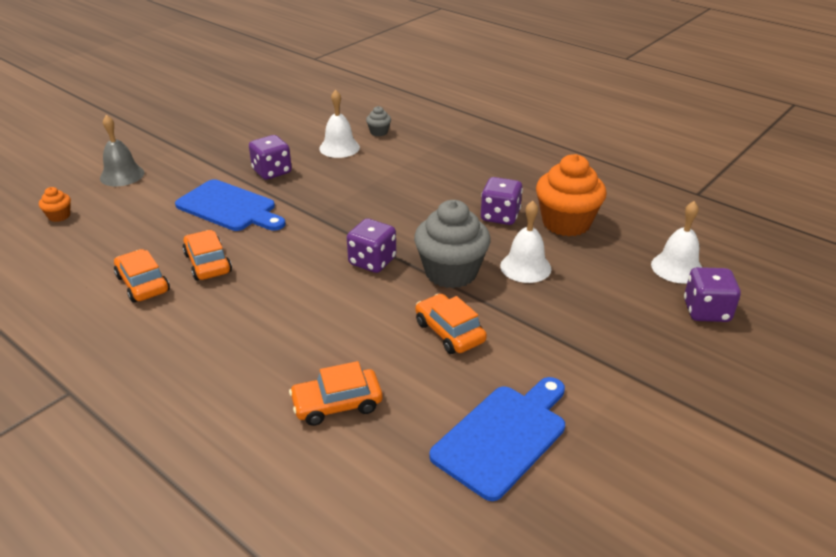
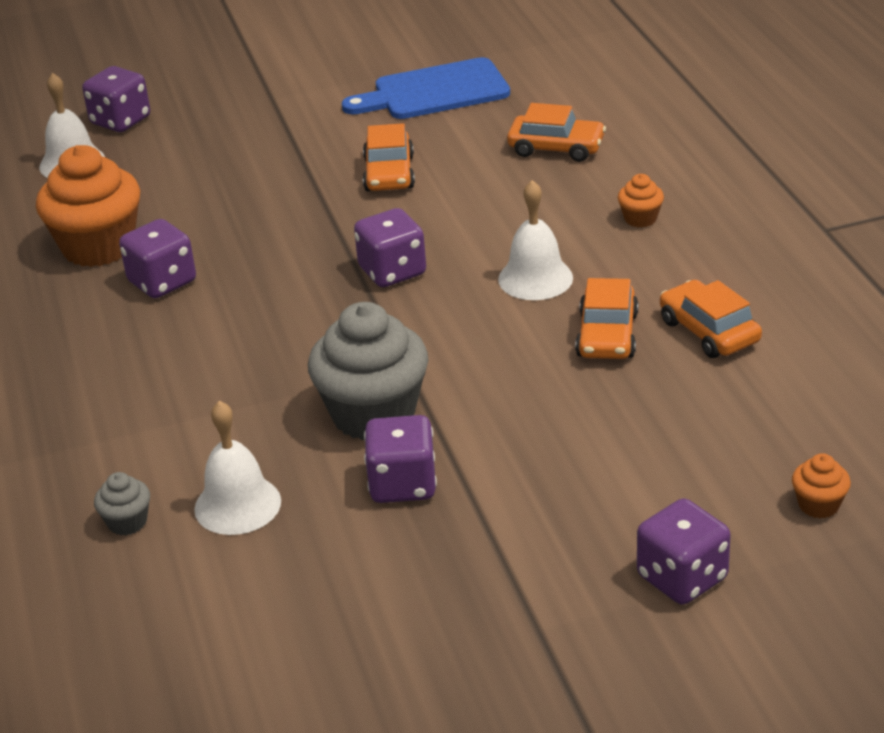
camera: 145 degrees left, 0 degrees up
(122, 175) = (682, 578): grey bell -> purple dice
(143, 284) = (709, 331): orange car -> orange car turned 150 degrees clockwise
(226, 354) = (640, 219): none -> orange cupcake
(229, 207) = (523, 426): blue cutting board -> none
(451, 272) = (315, 230): grey cupcake -> grey cupcake (373, 414)
(525, 267) = (225, 211): white bell -> white bell (535, 278)

